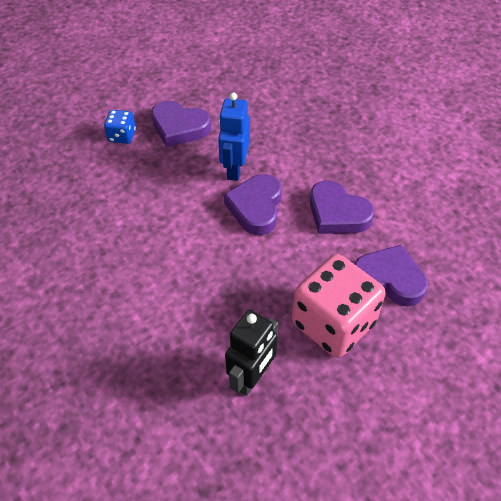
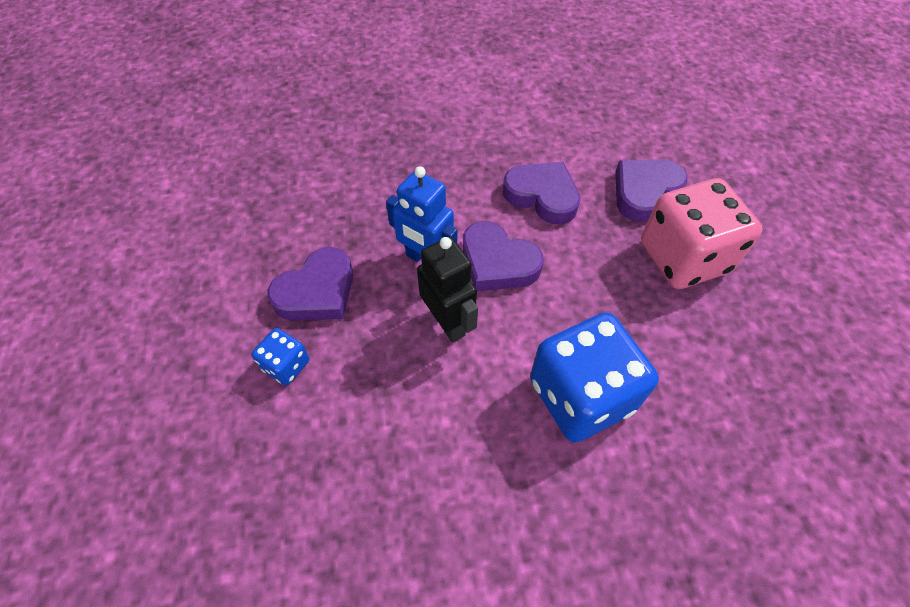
camera: 65 degrees left, 5 degrees up
(170, 287) = (581, 395): none -> blue dice
(252, 378) = (732, 356): black robot -> black robot (448, 322)
(337, 213) = (542, 196): purple heart -> purple heart turned 120 degrees counterclockwise

